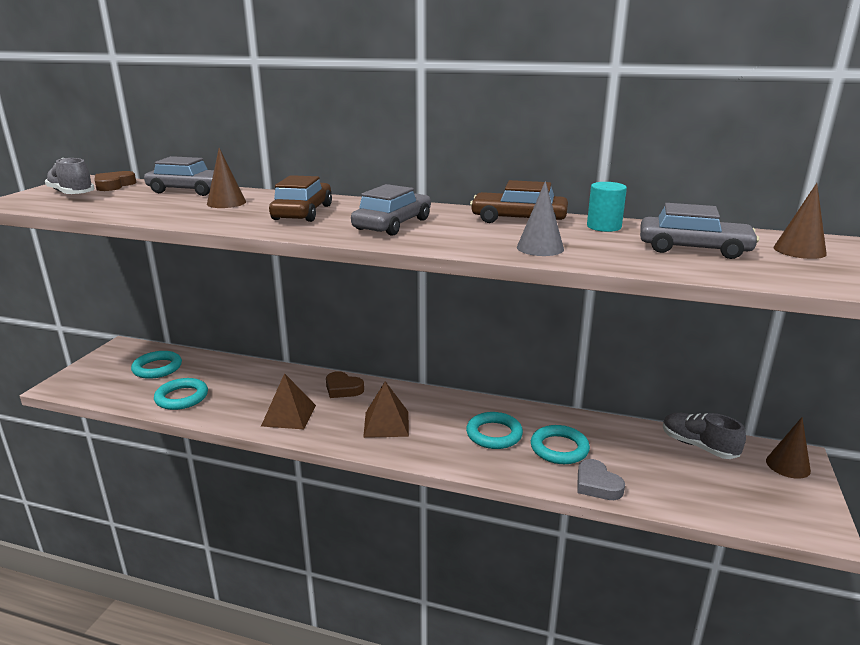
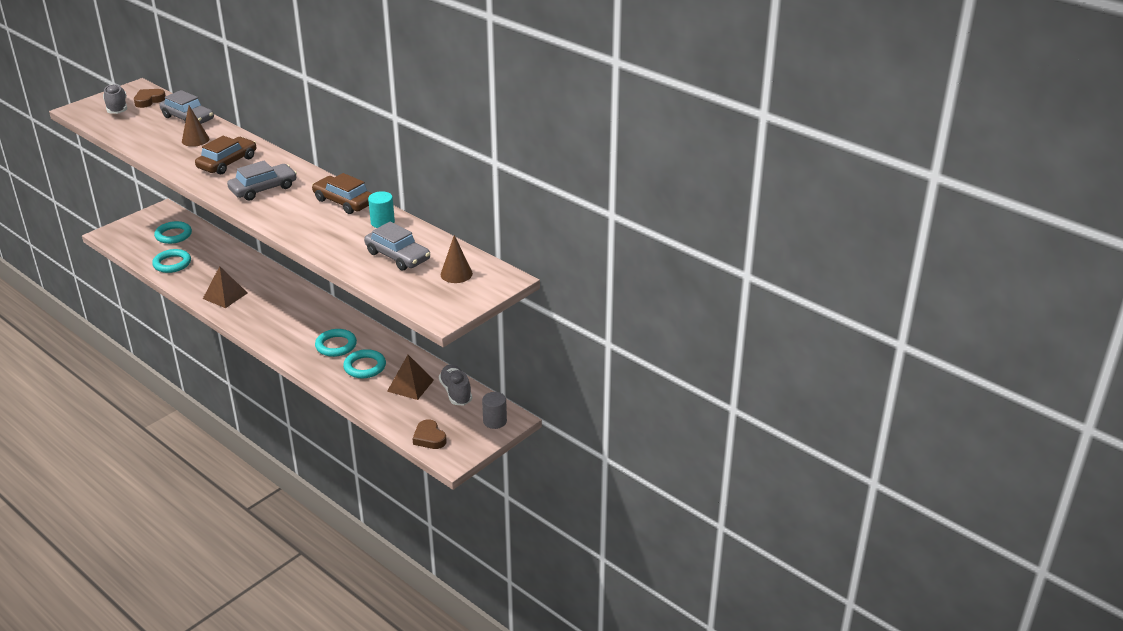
camera: 25 degrees right, 10 degrees up
(343, 389) = (276, 285): brown heart -> brown heart (429, 438)
(386, 424) = (278, 319): brown pyramid -> brown pyramid (410, 385)
(540, 248) = (313, 233): grey cone -> none
(597, 484) = (358, 395): grey heart -> none
(788, 465) = (495, 421): brown cone -> grey cylinder

